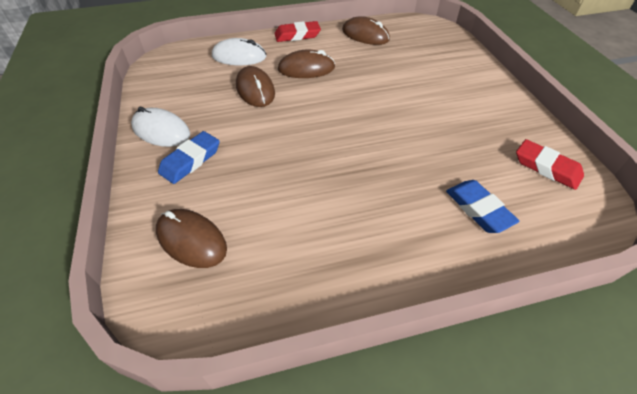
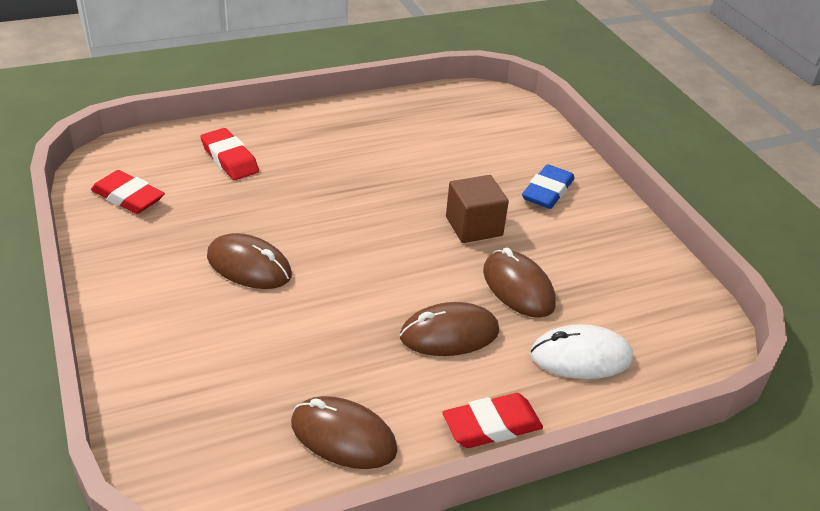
camera: 170 degrees right, 10 degrees down
(161, 130) = (608, 222): white mouse -> none
(191, 240) = (502, 132): brown mouse -> brown mouse (249, 266)
(267, 131) = (474, 226): none -> brown cube
(478, 209) = (230, 159): blue eraser -> red eraser

